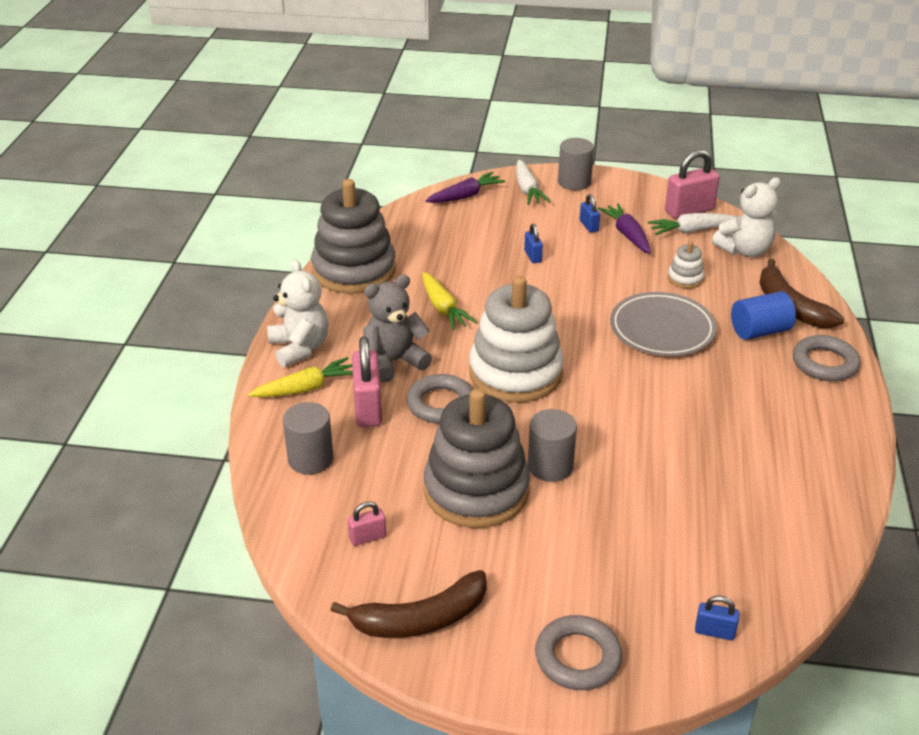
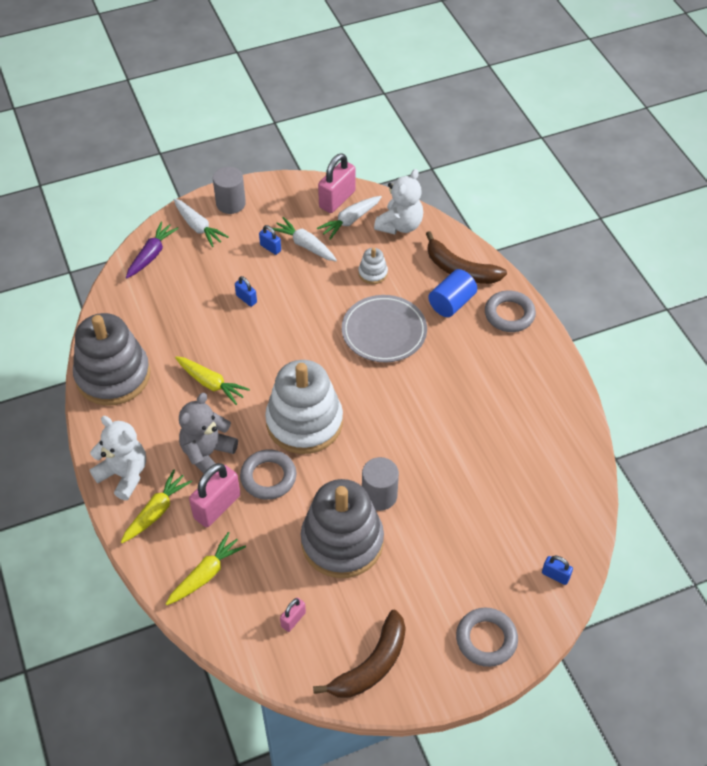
camera: 30 degrees left, 15 degrees up
(310, 459) = (206, 574): grey cylinder -> yellow carrot
(368, 408) = (217, 507): pink padlock -> pink padlock turned 75 degrees clockwise
(627, 234) = (305, 245): purple carrot -> white carrot
(714, 632) = (555, 575): blue padlock -> blue padlock turned 45 degrees clockwise

